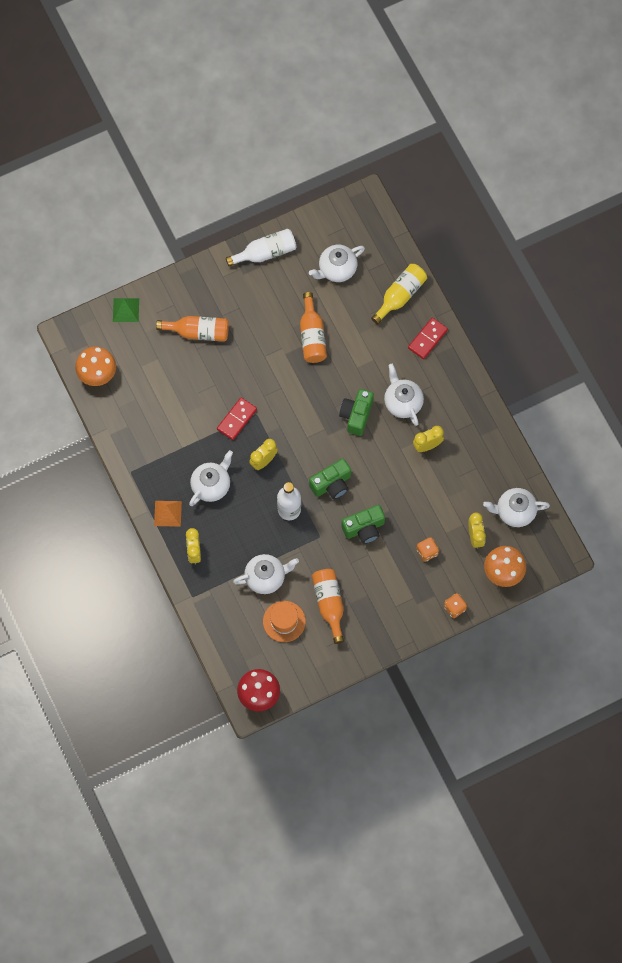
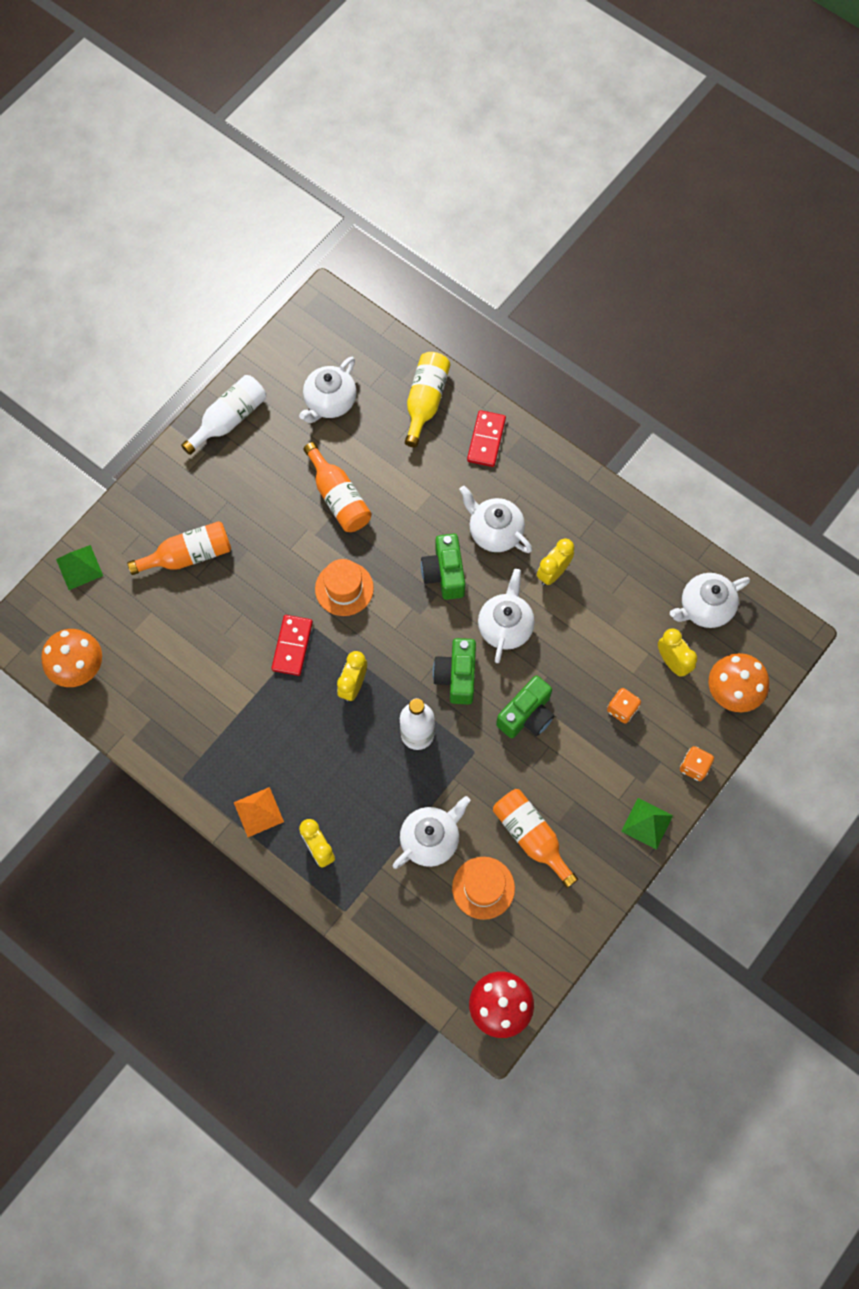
camera: 25 degrees left, 0 degrees up
(211, 485) = (299, 747): white teapot -> white teapot (505, 626)
(287, 397) = (344, 588): none -> orange hat
(332, 484) = (456, 676): green camera -> green camera turned 150 degrees clockwise
(406, 629) = (647, 823): none -> green pyramid

